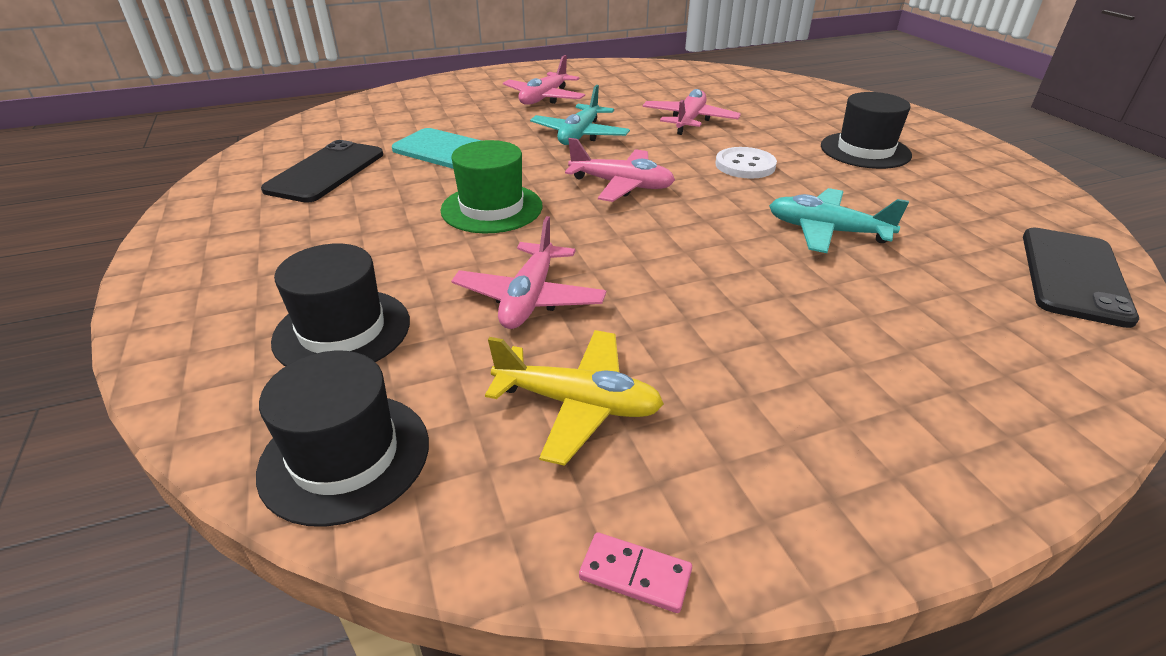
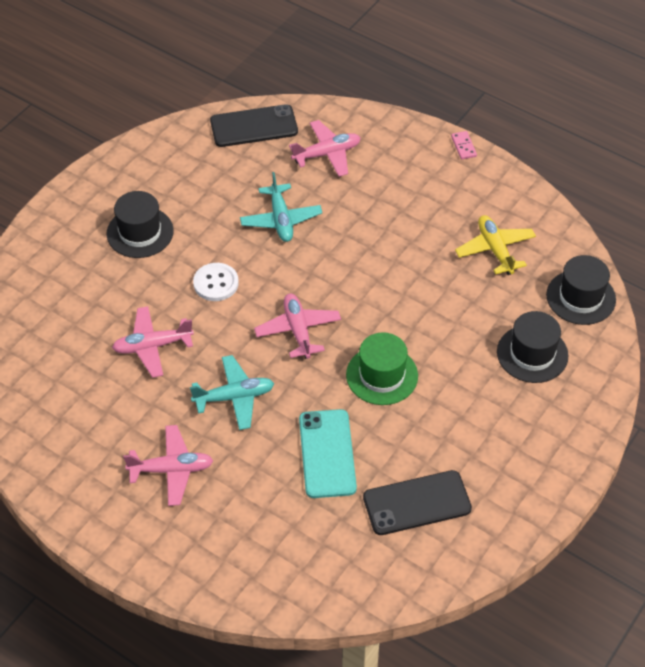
camera: 125 degrees left, 15 degrees up
(529, 298) = (448, 303): pink plane -> pink plane (327, 154)
(635, 574) = (545, 202): pink domino -> pink domino (463, 146)

